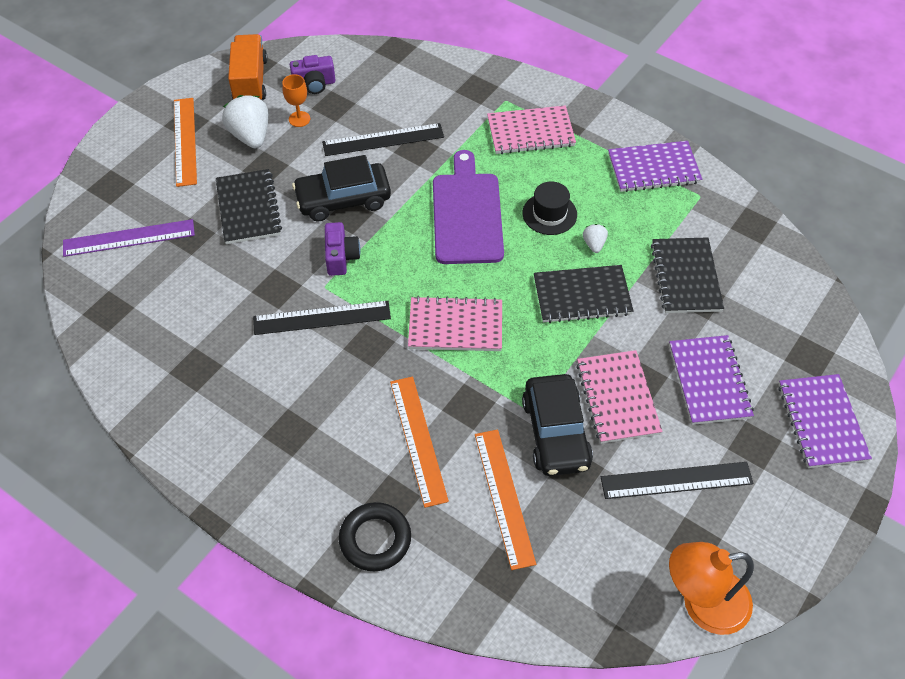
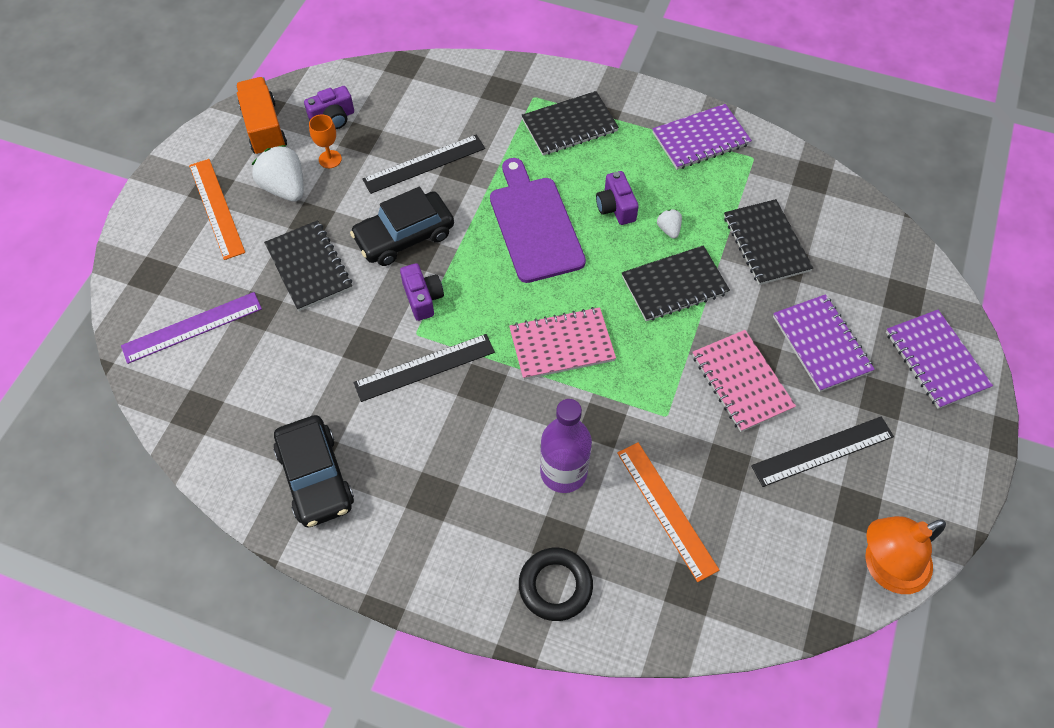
camera: 15 degrees left, 5 degrees up
(418, 440) = (563, 472): orange ruler -> purple bottle
(530, 132) = (569, 125): pink notebook -> black notebook
(549, 214) = (615, 207): black hat -> purple camera
(555, 433) = (694, 431): black car -> black car (315, 477)

